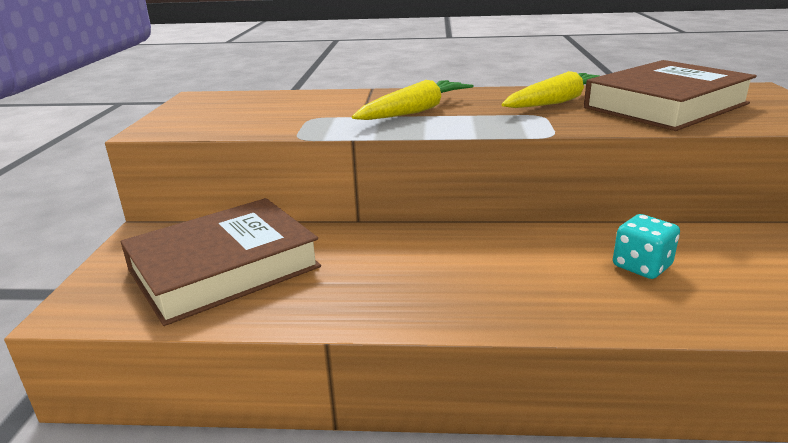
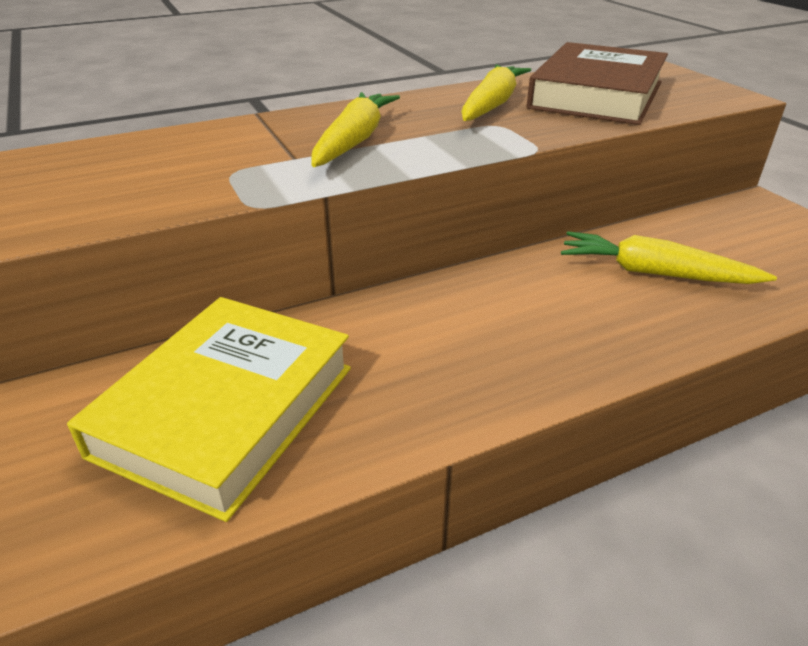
camera: 30 degrees left, 10 degrees up
(224, 268) = (226, 410): brown book -> yellow book
(641, 266) = (654, 273): turquoise dice -> yellow carrot

